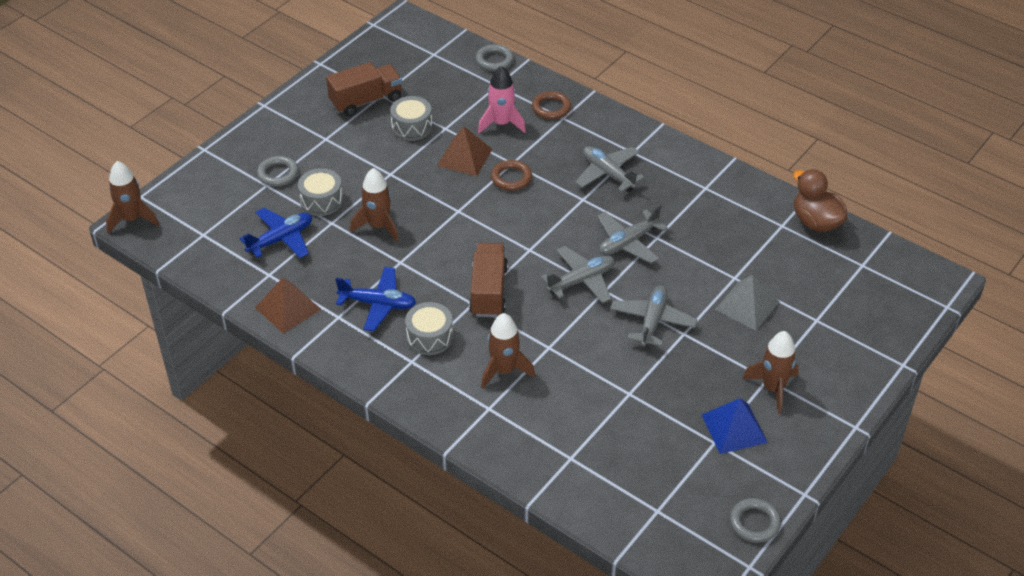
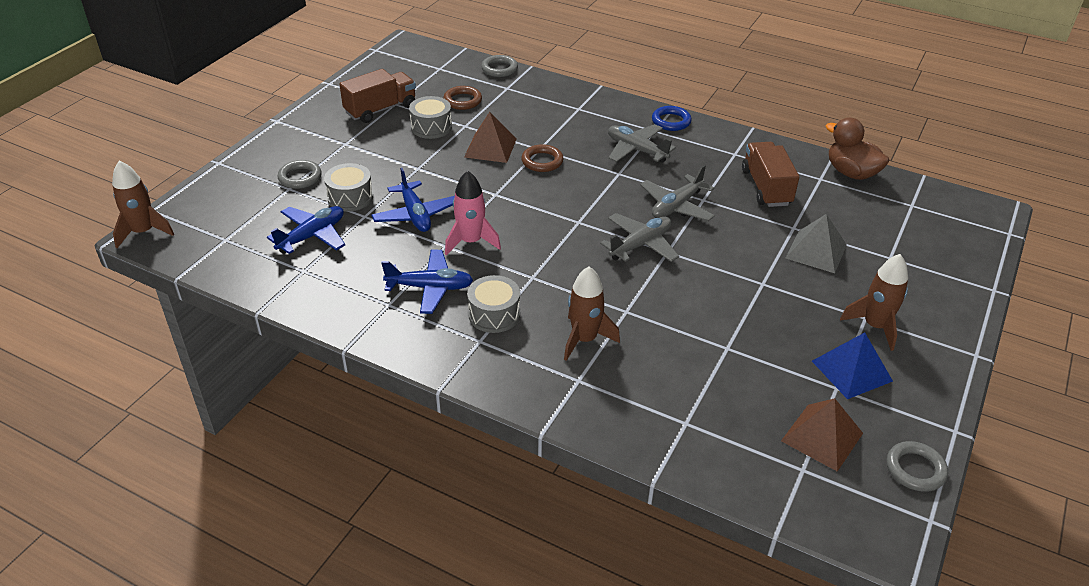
camera: 10 degrees left, 5 degrees down
(288, 308) = (330, 302): brown pyramid -> brown pyramid (822, 437)
(378, 226) = (415, 215): brown rocket -> blue plane
(488, 291) = (547, 264): brown truck -> brown truck (766, 187)
(501, 123) = (520, 117): pink rocket -> pink rocket (471, 242)
(551, 108) = (564, 102): brown ring -> brown ring (462, 101)
(652, 321) = (726, 275): grey plane -> none
(653, 142) = (671, 121): none -> blue ring

